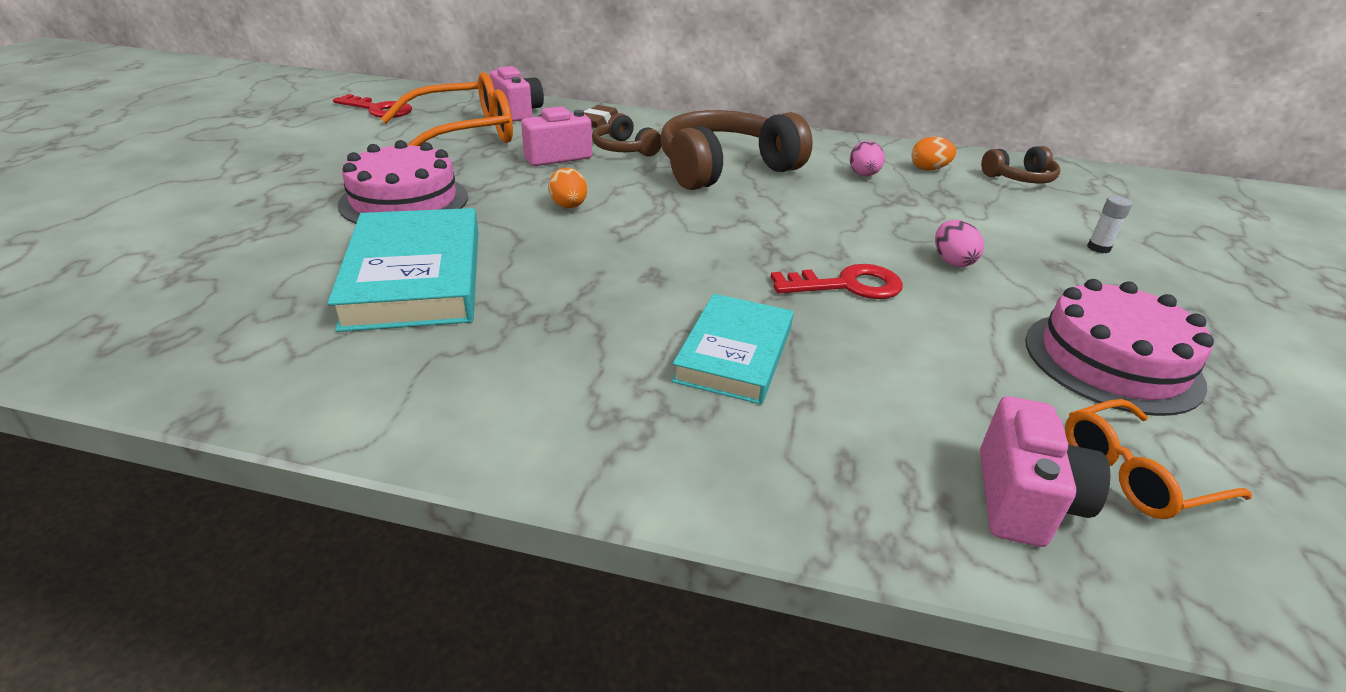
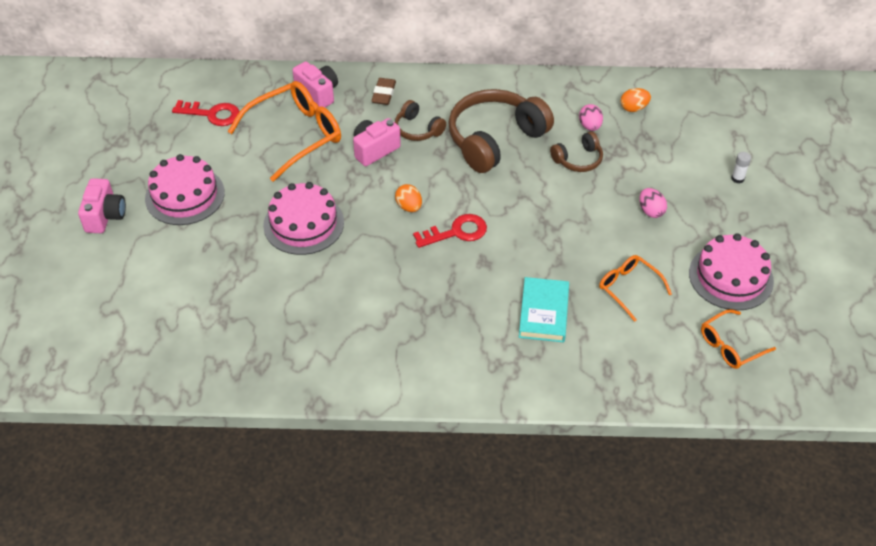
camera: 10 degrees left, 15 degrees up
(273, 157) = (185, 195): none -> pink cake
(415, 277) = (354, 292): turquoise book -> none
(847, 285) = (593, 246): red key -> red key (456, 232)
(907, 346) = (629, 288): none -> orange glasses
(1019, 178) = (695, 107): brown headphones -> brown headphones (578, 160)
(1024, 499) = (682, 369): pink camera -> pink camera (105, 216)

